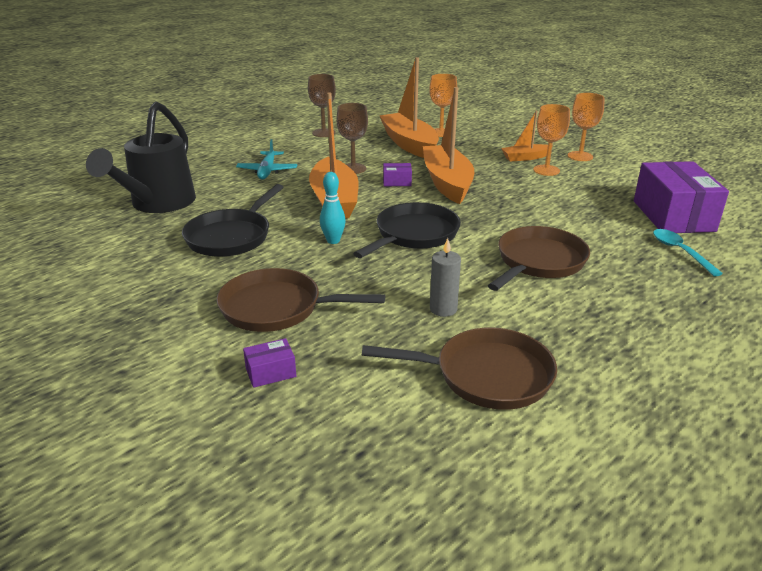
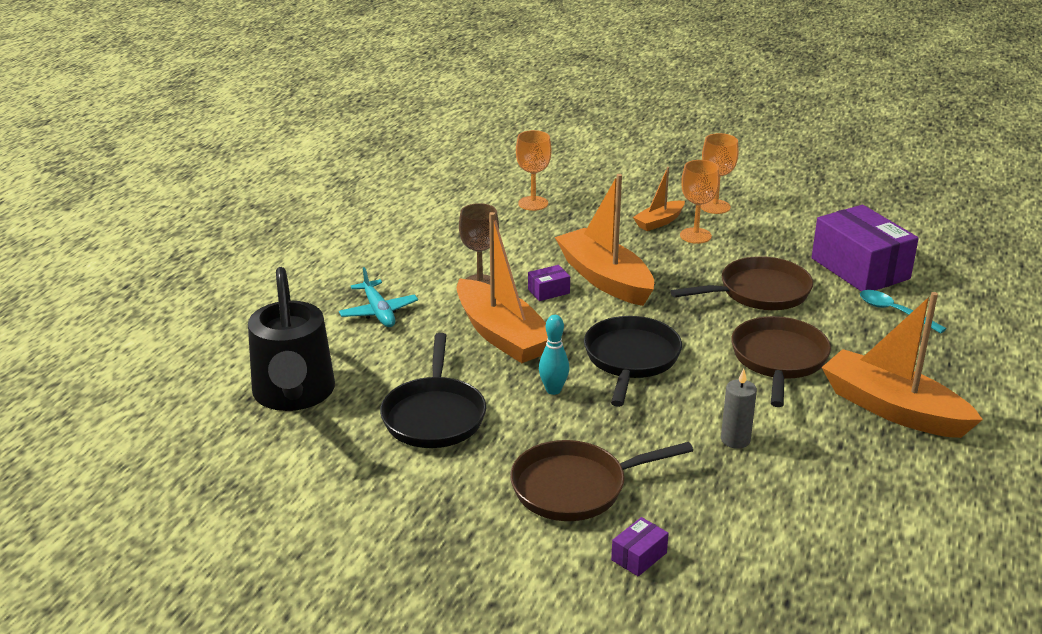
camera: 25 degrees left, 0 degrees up
(323, 133) = (388, 235): brown goblet -> none
(409, 144) = (512, 230): orange boat -> orange boat (893, 409)
(485, 375) = (828, 496): brown pan -> brown pan (758, 292)

